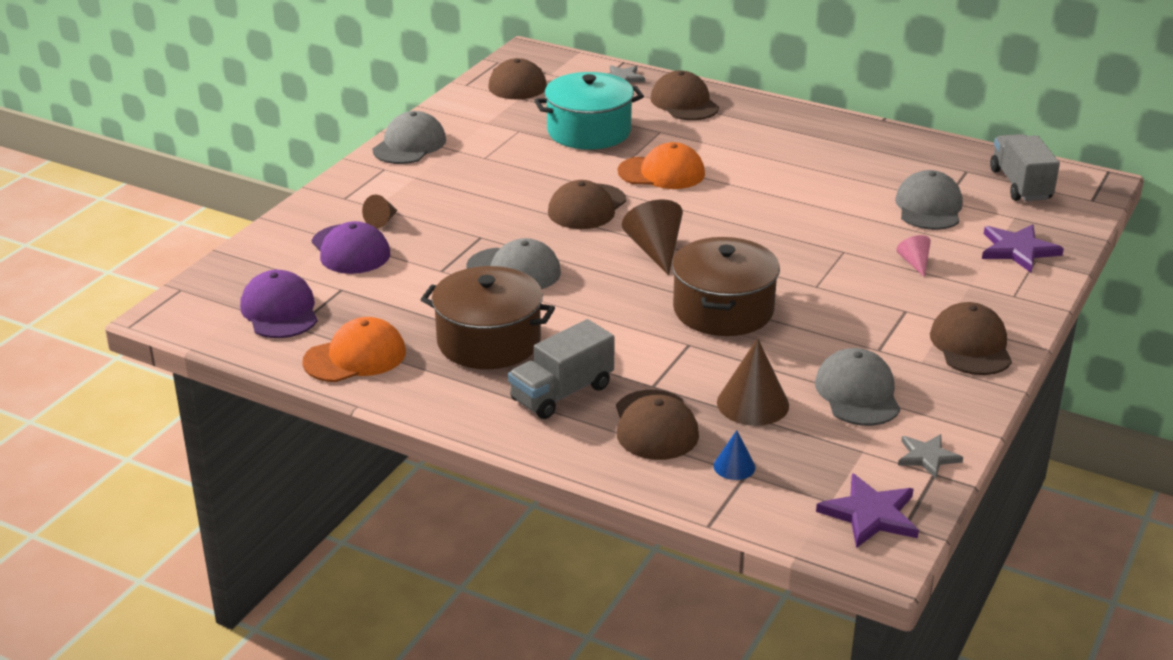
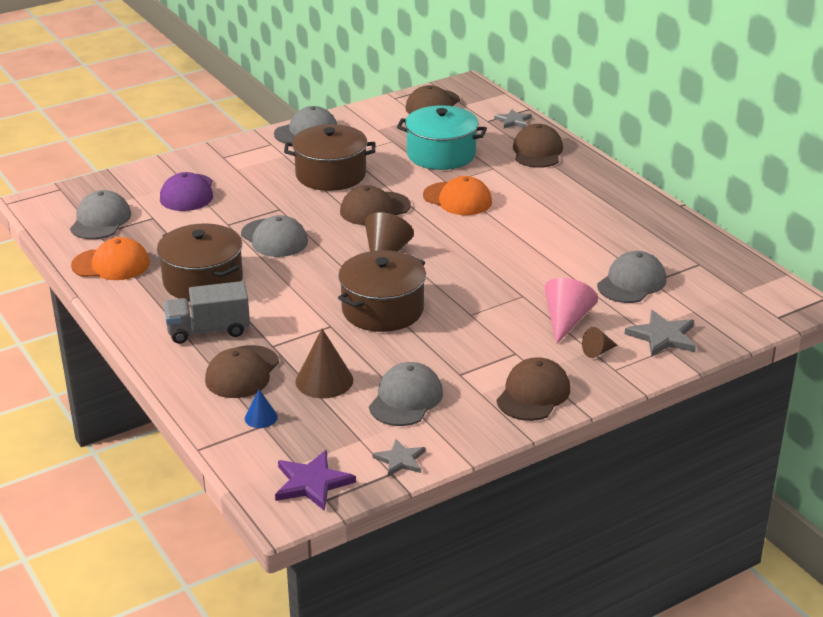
camera: 30 degrees right, 0 degrees up
(279, 311) = (100, 220): purple cap -> grey cap
(382, 221) = (228, 179): brown cone -> brown cone (598, 351)
(494, 184) = (331, 174): none -> brown pot
(914, 263) = (566, 321): pink cone -> pink cone, size x1.81
(1018, 250) = (662, 336): purple star -> grey star
(1020, 185) = (731, 287): grey truck -> none

